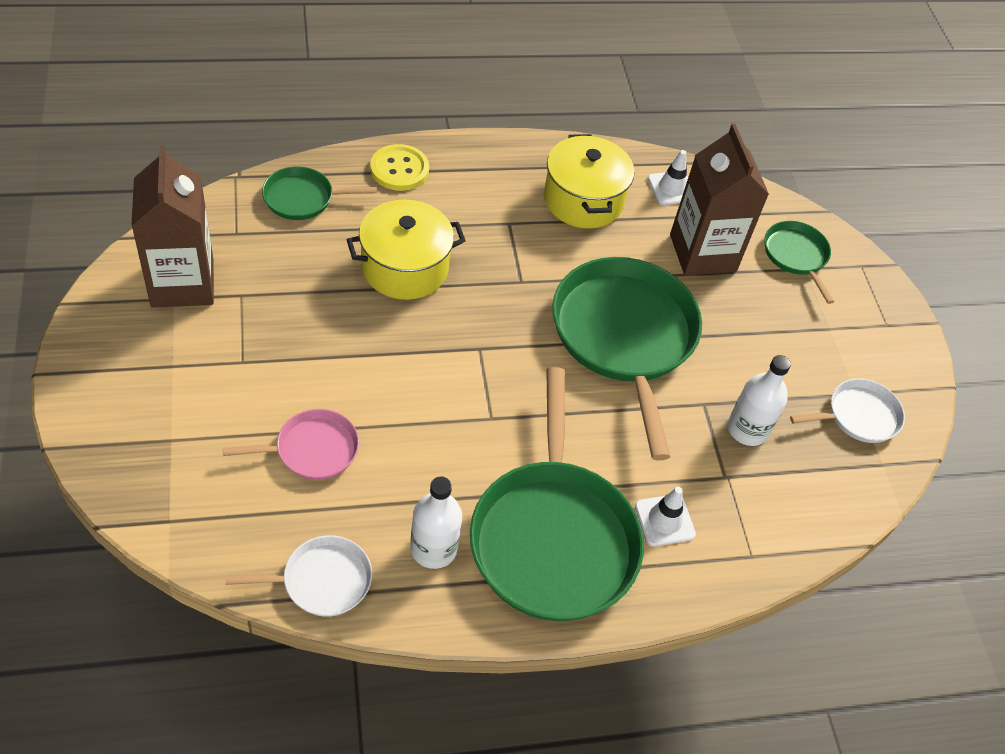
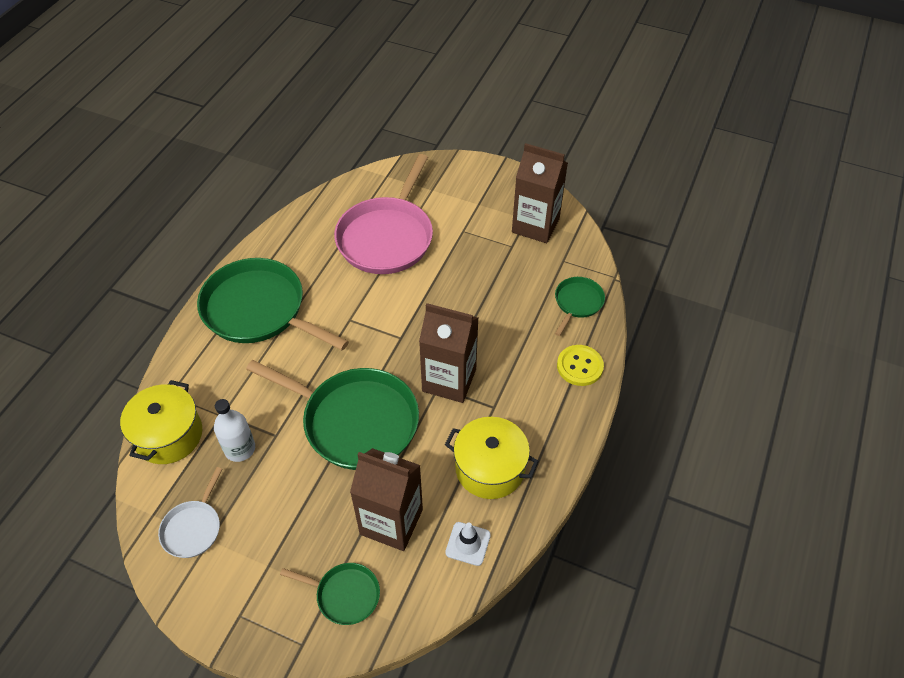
camera: 130 degrees right, 0 degrees up
(312, 449) = (387, 237): pink pan -> pink pan, size x2.06
(322, 580) = (313, 214): white pan -> none
(405, 268) = (487, 329): yellow pot -> yellow pot (168, 435)
(433, 549) = (294, 260): white bottle -> none
(504, 275) = (449, 380): none -> brown carton
(664, 520) = (224, 365): white traffic cone -> none

